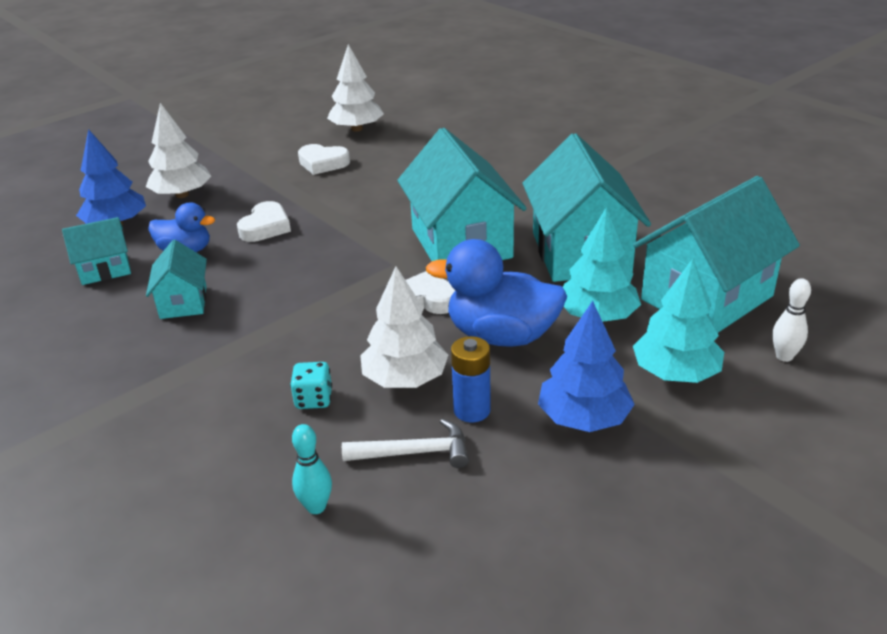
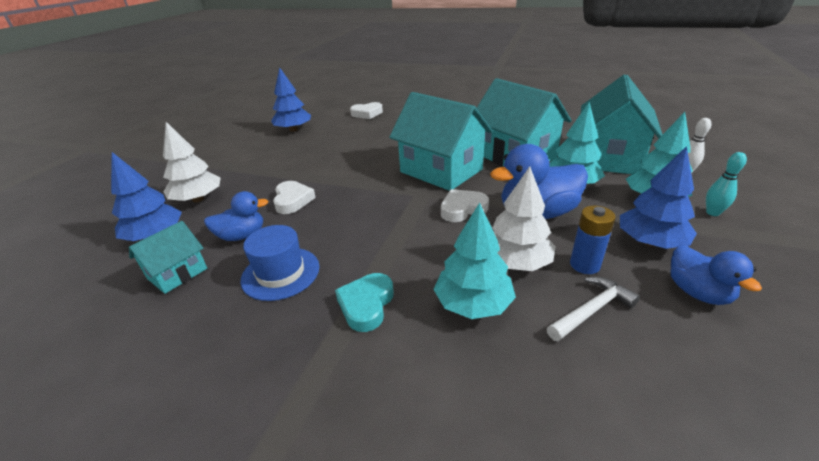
camera: 30 degrees left, 0 degrees up
(183, 302) = (280, 273): turquoise house -> blue hat
(223, 360) = (366, 305): none -> turquoise heart
(313, 399) = (473, 304): turquoise dice -> turquoise tree
(316, 507) = (585, 391): turquoise bowling pin -> turquoise bowling pin (712, 213)
(323, 163) = (292, 153): white heart -> white heart (367, 114)
(356, 129) = (293, 130): white tree -> blue tree
(550, 486) = (697, 292): none -> blue duck

